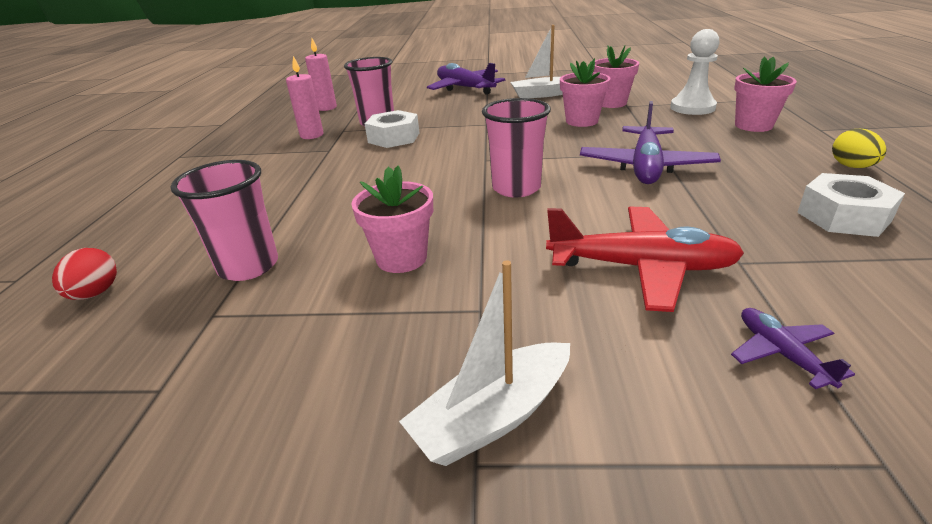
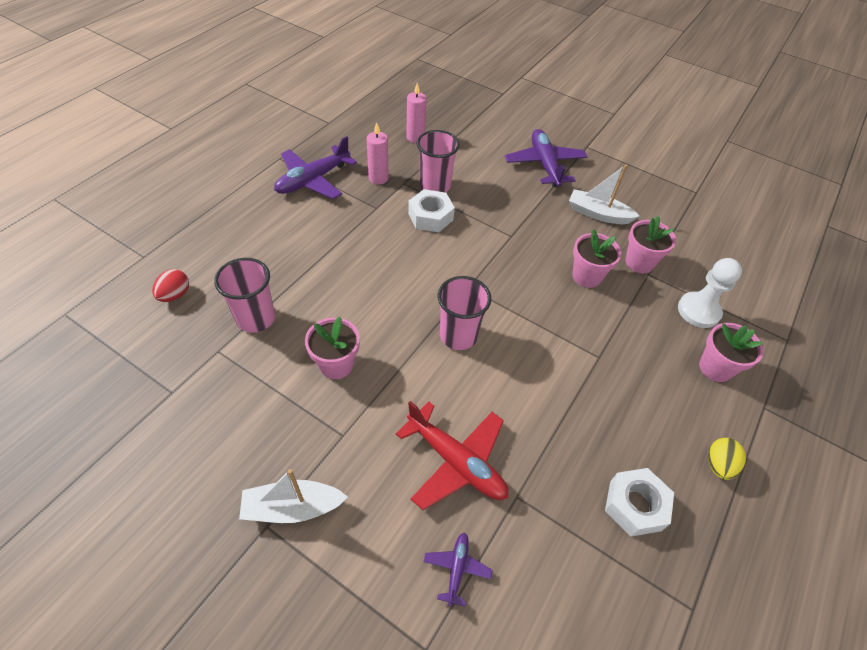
camera: 25 degrees right, 20 degrees up
(645, 166) = (569, 366): purple plane -> purple plane (313, 180)

